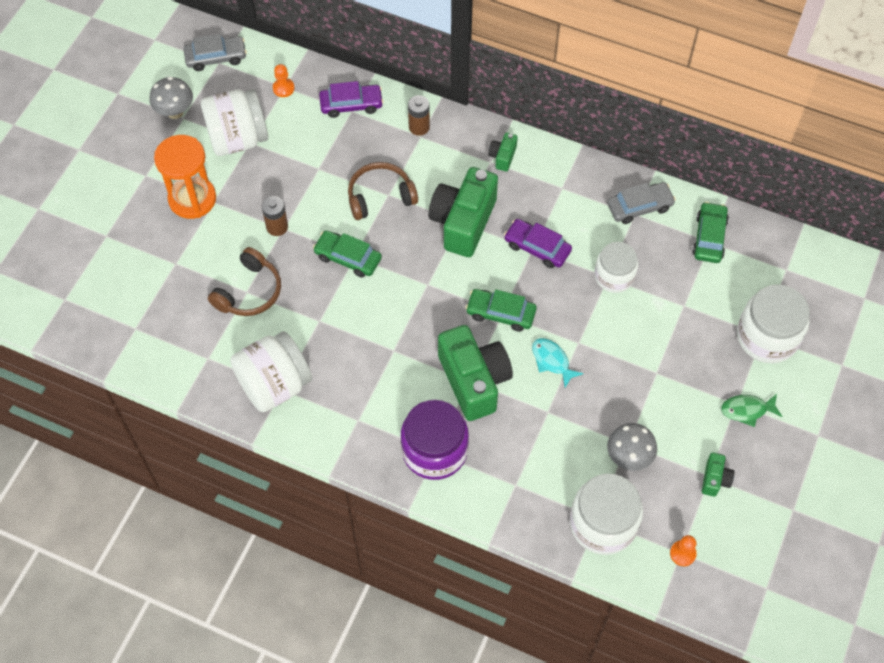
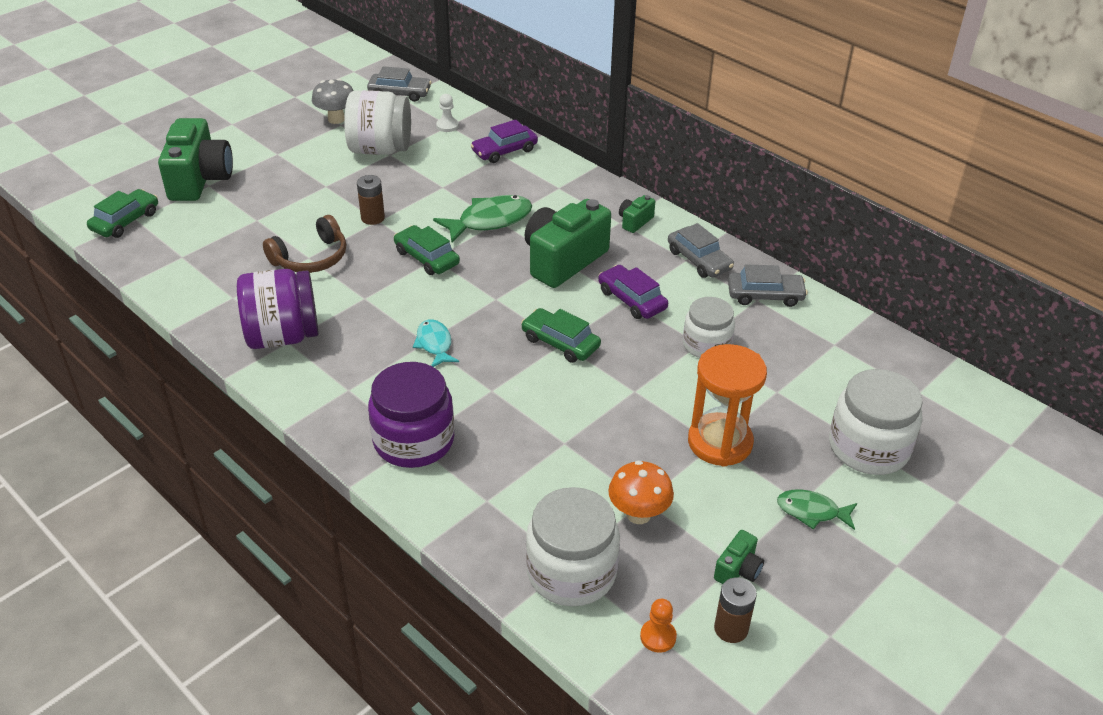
camera: 20 degrees right, 20 degrees down
(192, 199) = (307, 179): orange hourglass -> orange hourglass (720, 442)
(274, 385) = (282, 336): white jar -> purple jar
(283, 88) = (447, 126): orange pawn -> white pawn
(351, 105) = (504, 151): purple car -> purple car turned 135 degrees clockwise
(380, 196) = (490, 221): brown headphones -> green fish
(419, 127) = (561, 181): brown battery -> brown battery (731, 629)
(474, 381) = (496, 391): green camera -> green camera (199, 179)
(552, 361) = (595, 398): turquoise fish -> turquoise fish (434, 344)
(573, 184) = (699, 260): none -> grey car
(628, 457) = (638, 514): grey mushroom -> orange mushroom
(709, 237) = (835, 340): green car -> green car (125, 221)

